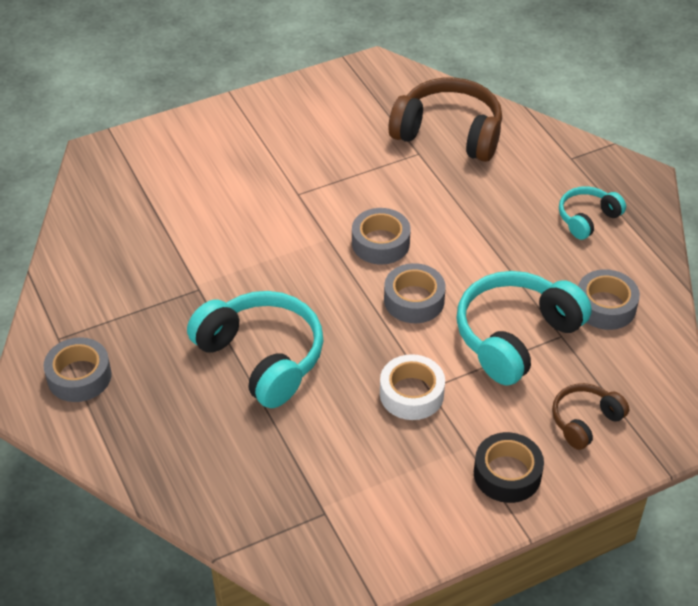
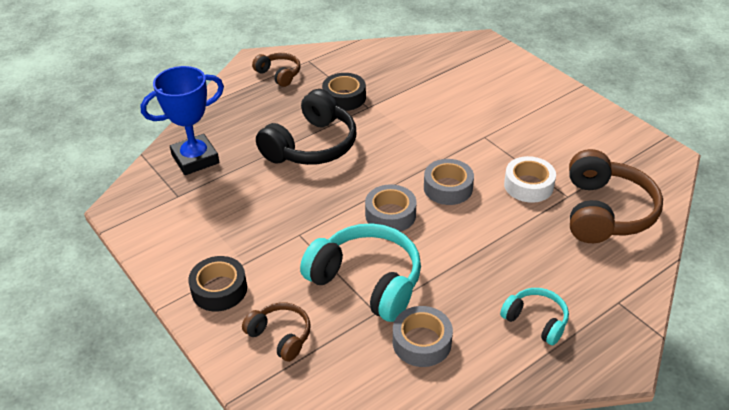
camera: 80 degrees right, 5 degrees down
(79, 376) = (279, 74): grey tape -> brown headphones
(168, 310) = (344, 98): none -> black tape
(249, 490) = (195, 159): none -> blue trophy
(262, 357) = (311, 146): turquoise headphones -> black headphones
(411, 394) = (292, 225): white tape -> white tape (528, 185)

